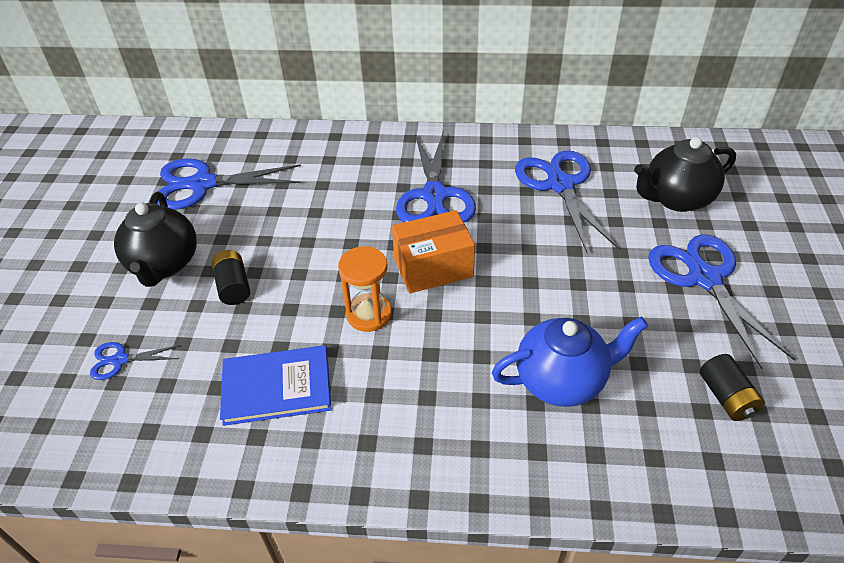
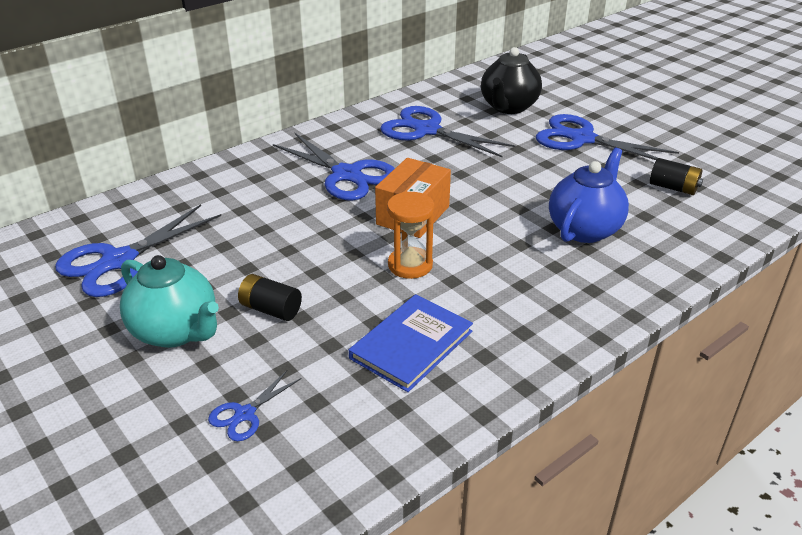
camera: 45 degrees left, 10 degrees down
(164, 264) = (176, 331): black teapot -> turquoise teapot

